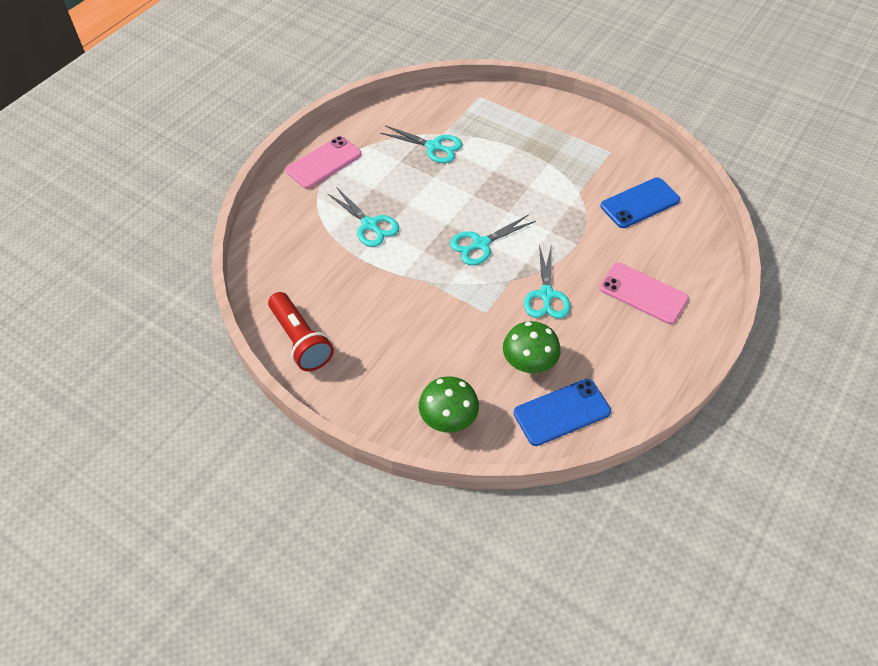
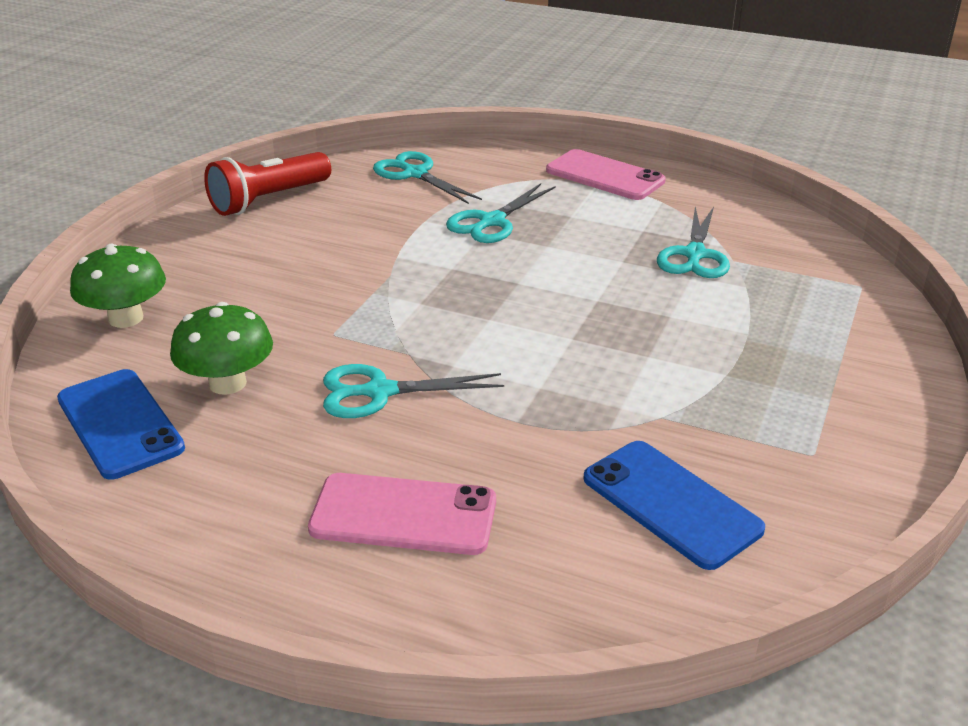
camera: 80 degrees right, 20 degrees down
(481, 244) = (483, 317): turquoise scissors -> turquoise scissors (415, 174)
(643, 293) = (403, 514): pink phone -> pink phone turned 75 degrees clockwise

